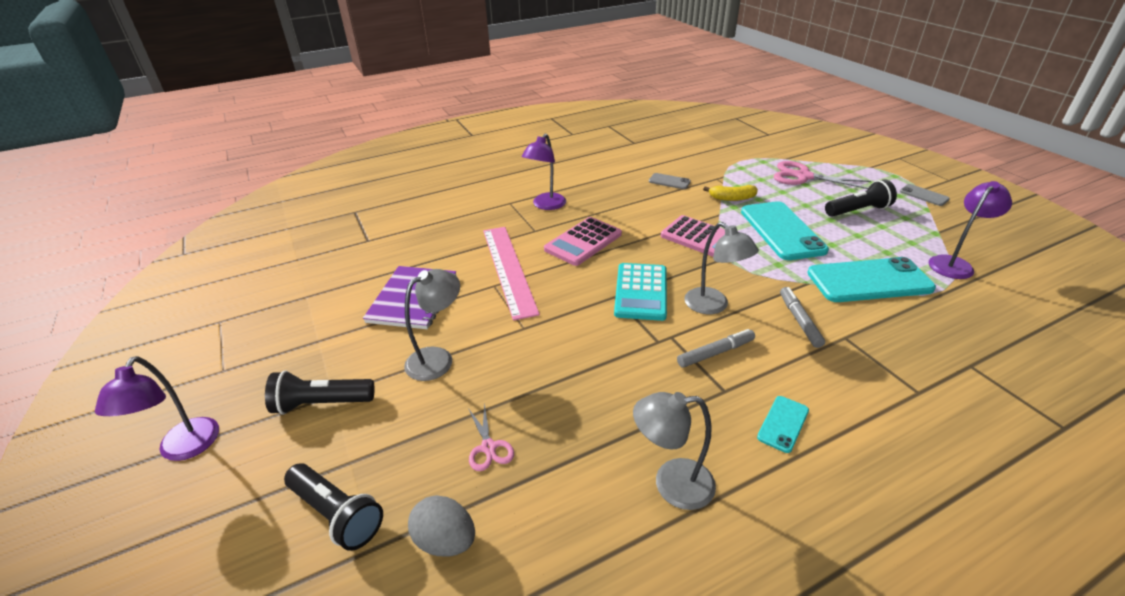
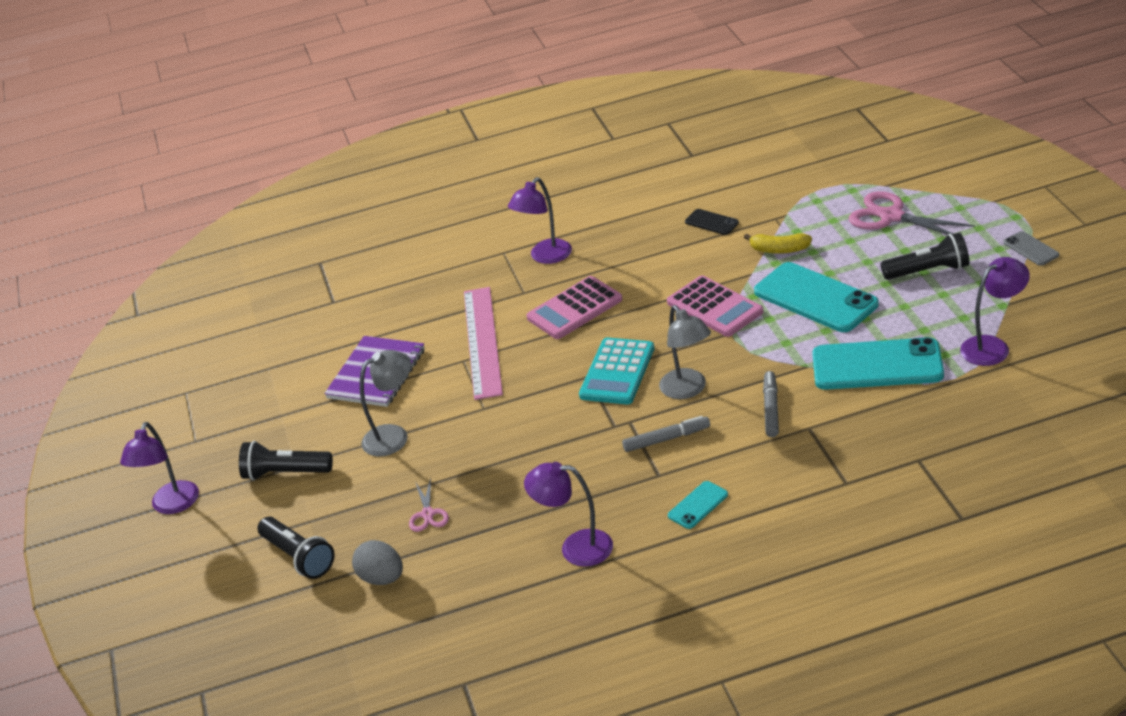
camera: 15 degrees right, 0 degrees up
(669, 181) = (711, 222): grey phone -> black phone
(671, 484) = (575, 548): grey lamp -> purple lamp
(781, 231) = (815, 298): turquoise phone -> turquoise phone turned 45 degrees counterclockwise

